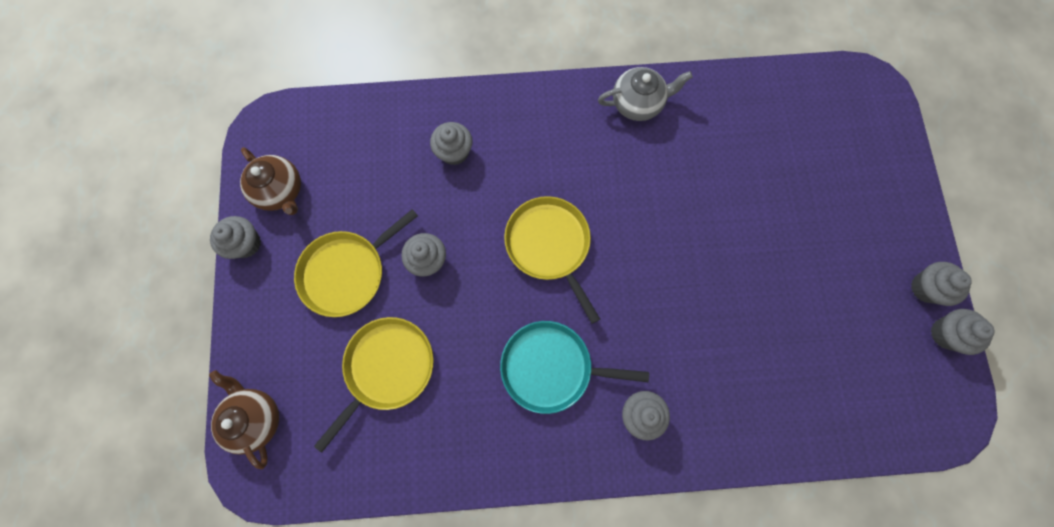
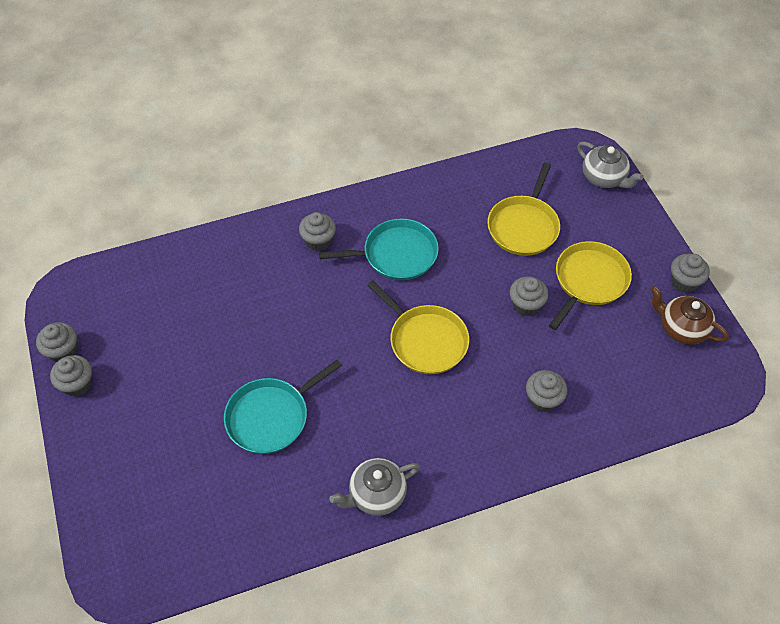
camera: 165 degrees right, 20 degrees down
(255, 417) = (604, 178): brown teapot -> grey teapot
(724, 201) = (271, 416): none -> turquoise pan

